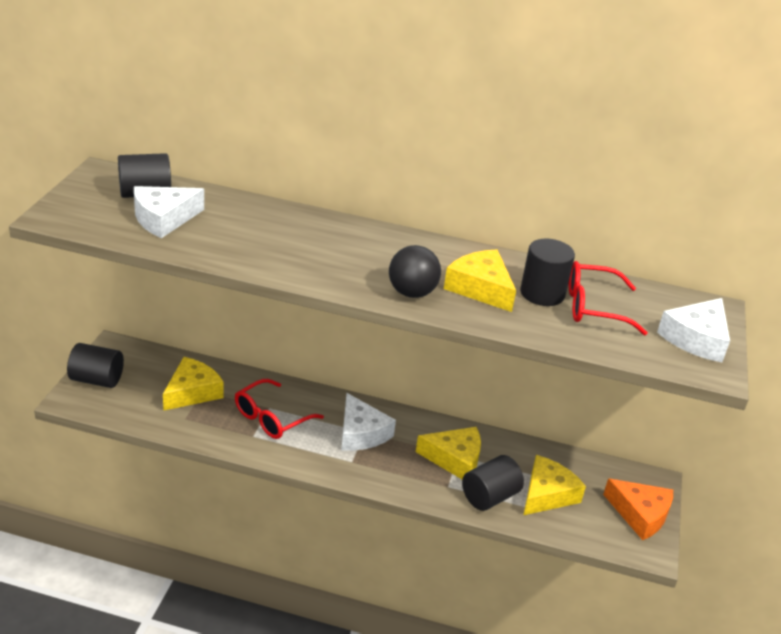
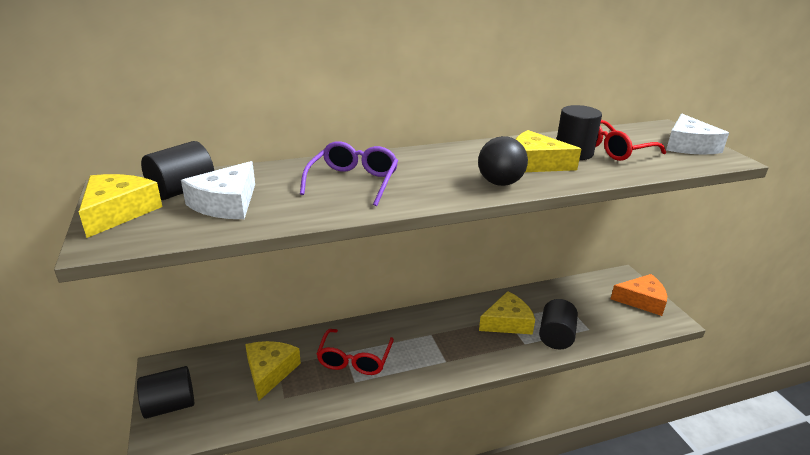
camera: 30 degrees left, 5 degrees down
(284, 239) = (353, 182): none -> purple glasses
(361, 433) = (430, 336): white cheese -> none
(547, 494) = (583, 316): yellow cheese -> yellow cheese (118, 212)

